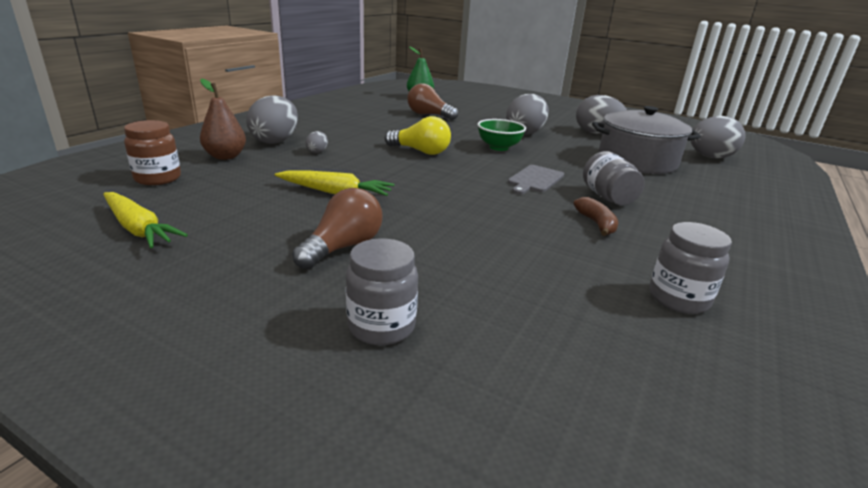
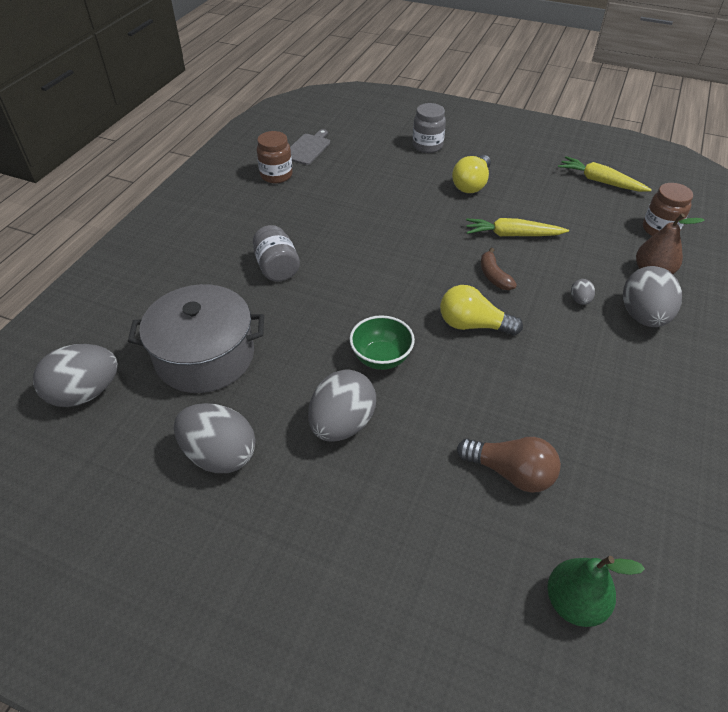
camera: 175 degrees right, 20 degrees up
(343, 247) = (471, 184): brown light bulb -> yellow light bulb
(535, 180) = (342, 286): grey cutting board -> grey cutting board (307, 148)
(596, 223) = (301, 230): brown banana -> brown banana (494, 276)
(678, 299) = (276, 175): grey jar -> brown jar

